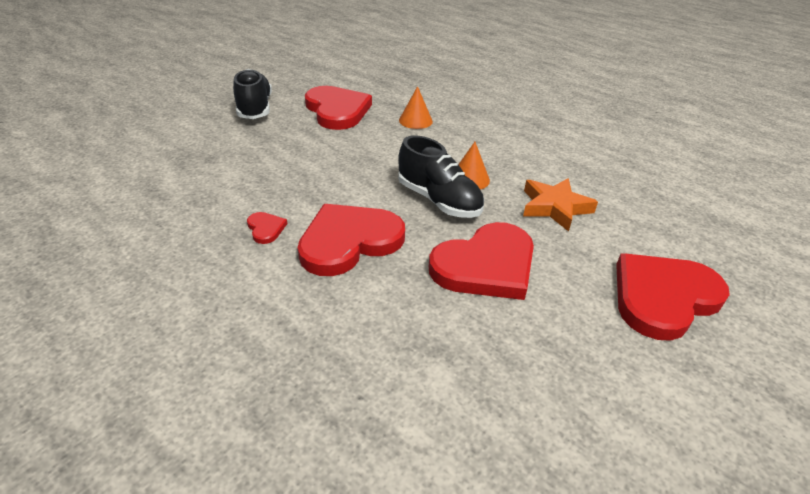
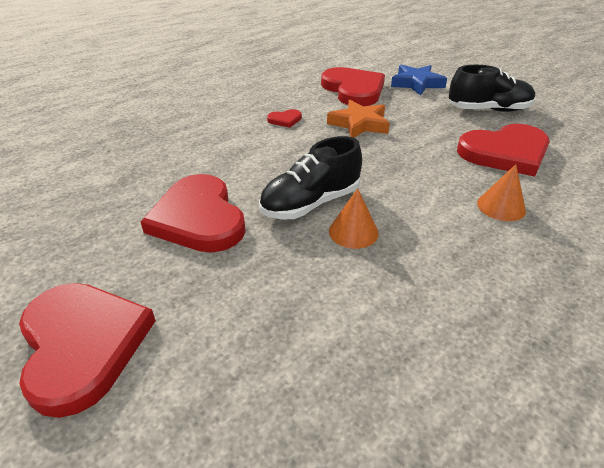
camera: 100 degrees right, 0 degrees up
(178, 139) = (416, 84): none -> blue star
(349, 241) = (258, 152): red heart -> red heart (353, 90)
(554, 207) = (281, 295): orange star -> orange star (359, 124)

